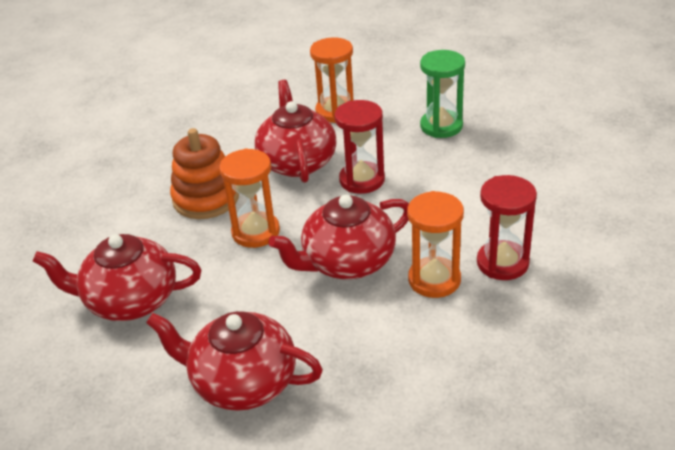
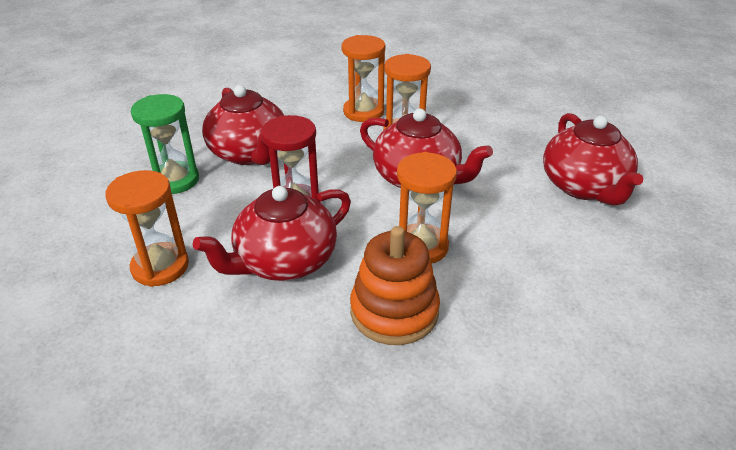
camera: 120 degrees left, 0 degrees up
(130, 300) = (583, 294): red teapot -> red teapot (249, 153)
(502, 263) = (363, 112): red hourglass -> orange hourglass

